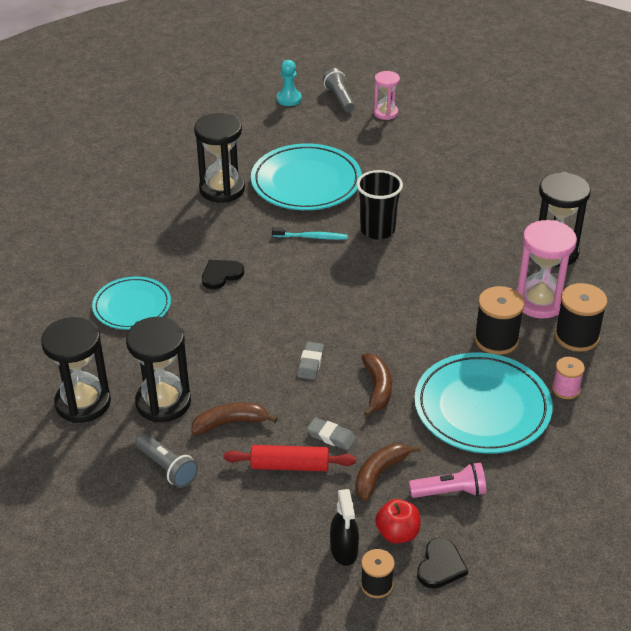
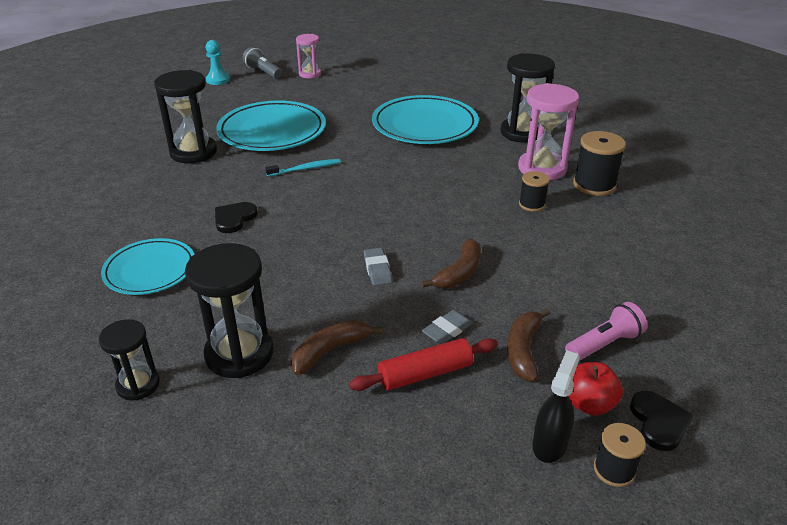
camera: 25 degrees left, 5 degrees down
(83, 403) = (138, 385): black hourglass -> black hourglass, size x0.59
(167, 468) = (285, 424): grey flashlight -> none
(331, 436) = (447, 330): grey eraser -> grey eraser turned 45 degrees counterclockwise
(344, 550) = (550, 444): black spray bottle -> black spray bottle turned 120 degrees counterclockwise
(377, 230) = (363, 150): black cup -> none
(377, 388) = (459, 273): brown banana -> brown banana turned 60 degrees clockwise
(482, 407) = (567, 260): turquoise plate -> turquoise plate (425, 125)
(496, 339) = (532, 204): black spool -> black spool, size x0.60
(565, 389) = (623, 226): pink spool -> none

